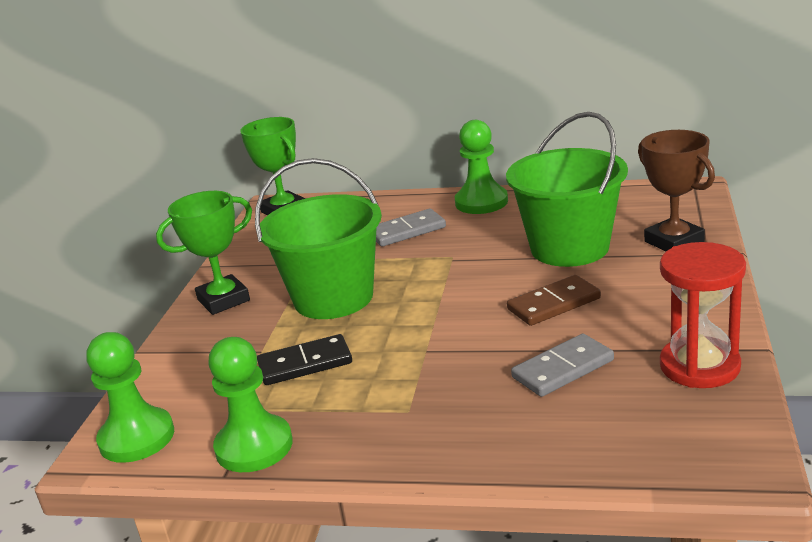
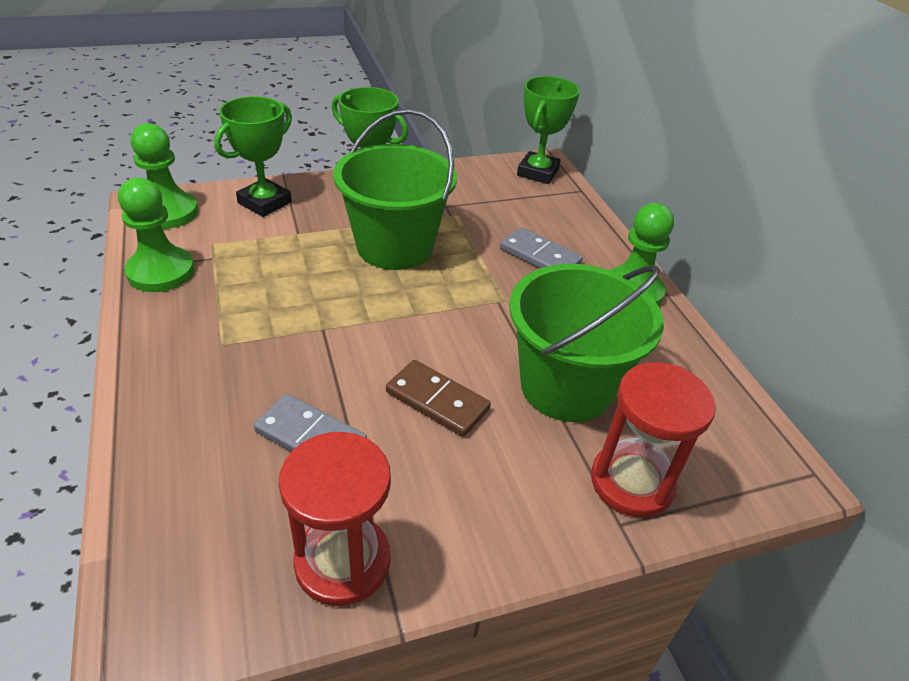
camera: 55 degrees right, 15 degrees up
(184, 367) = (264, 202): none -> green trophy
(305, 364) = (283, 262): black domino -> none
(674, 242) = (632, 482): brown trophy -> red hourglass

